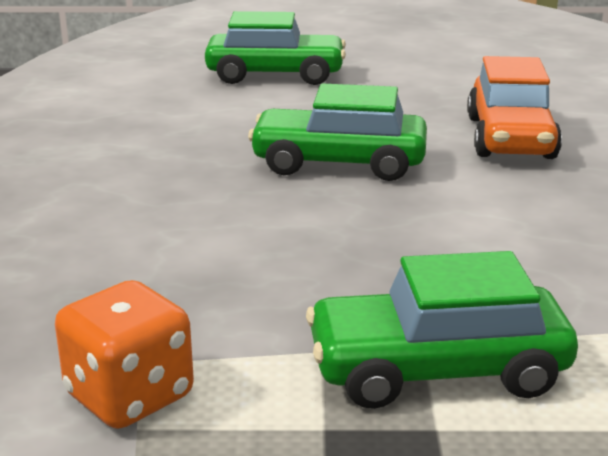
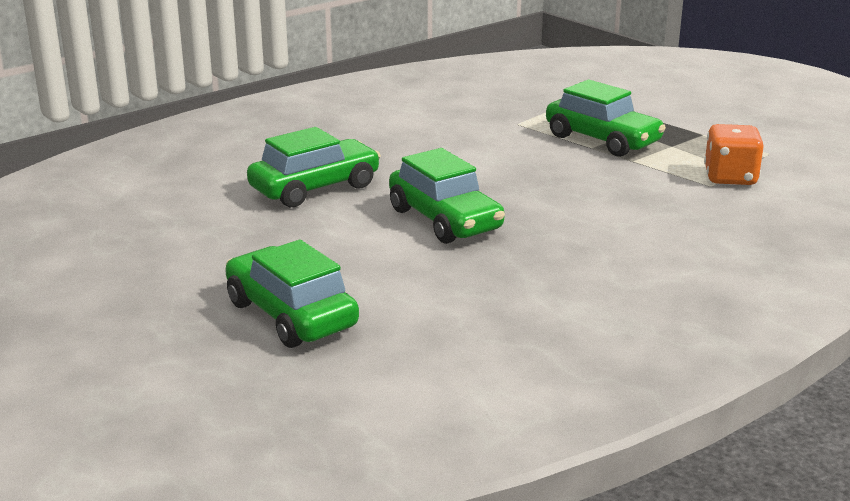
camera: 130 degrees left, 0 degrees up
(510, 138) = (315, 188): orange car -> green car

